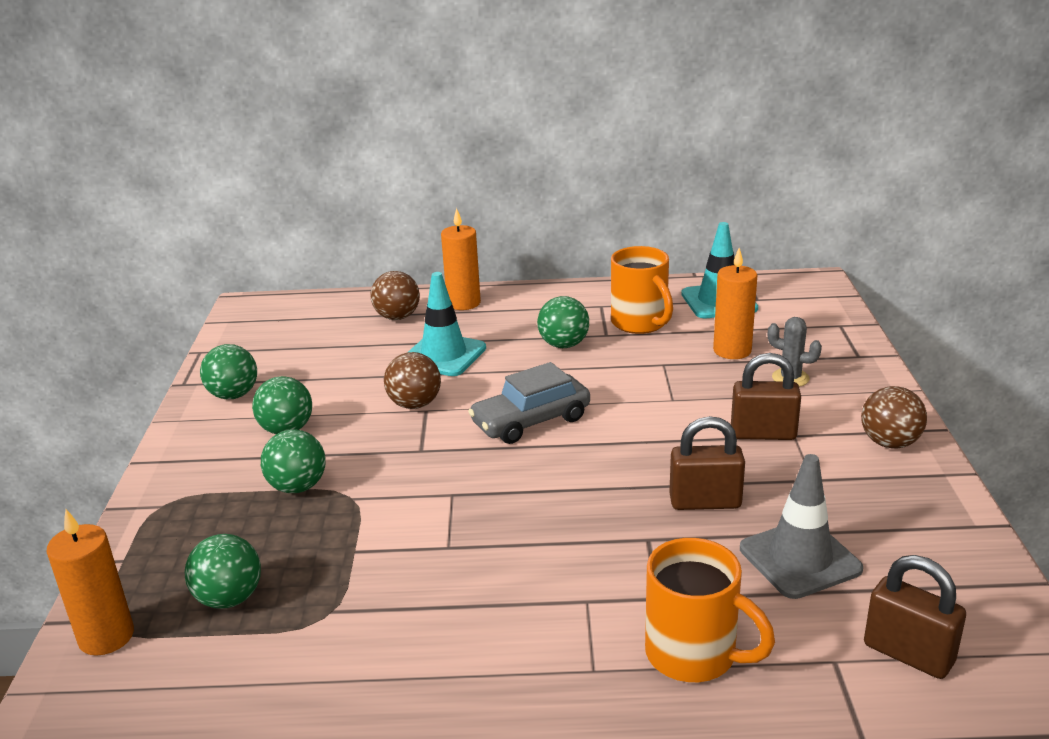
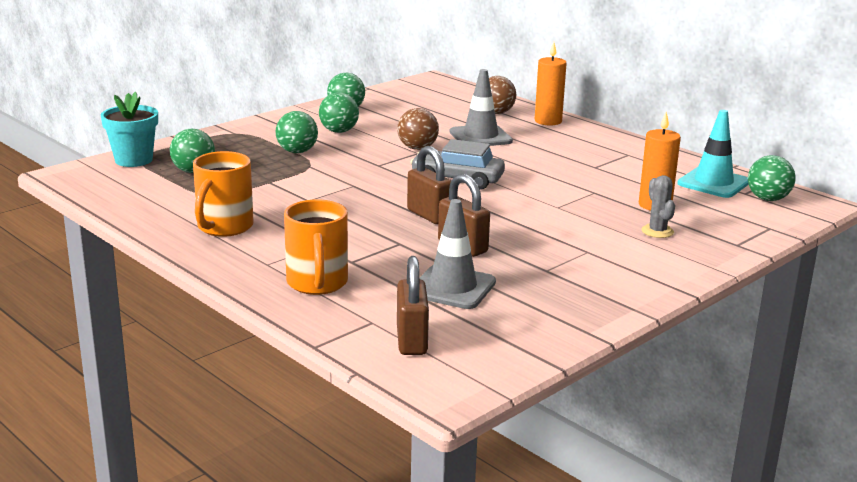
camera: 45 degrees right, 5 degrees down
(106, 637) = (133, 160): orange candle -> turquoise flower pot
(443, 355) = (480, 137): turquoise traffic cone -> grey traffic cone
(563, 345) = (557, 160): green ball -> green ball (768, 199)
(640, 323) = (630, 171): orange mug -> orange mug (224, 227)
(763, 434) = (570, 242): brown padlock -> brown padlock (429, 215)
(889, 443) = (637, 282): brown ball -> none

